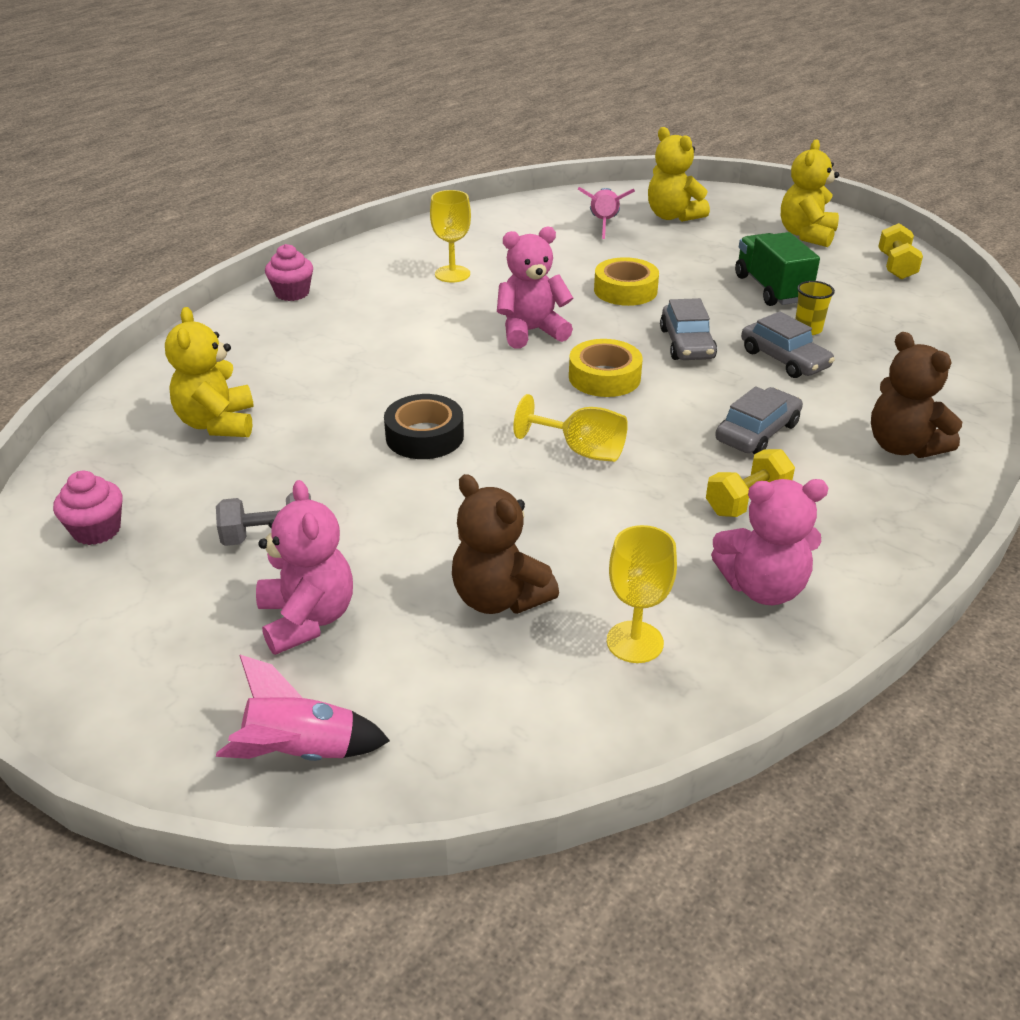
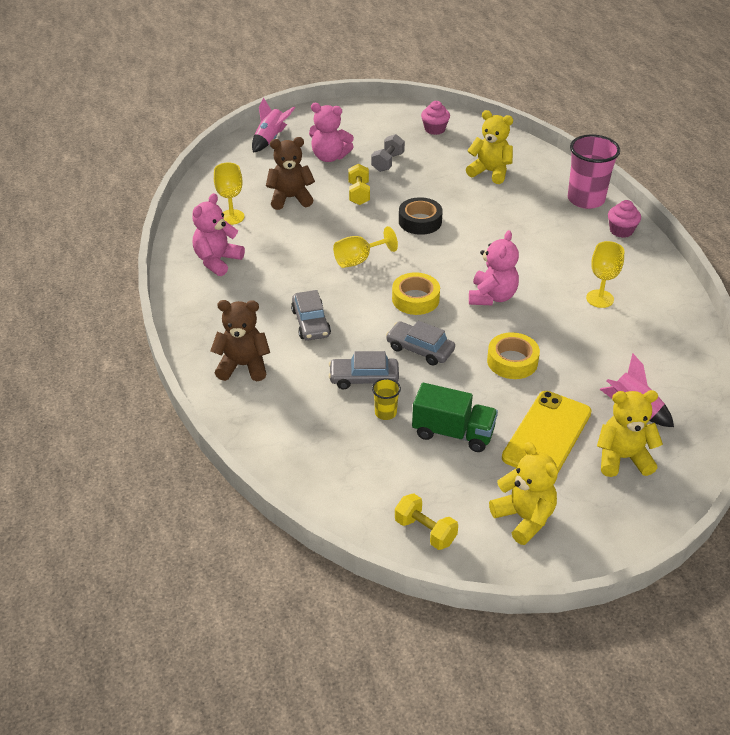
camera: 125 degrees right, 5 degrees up
(234, 331) = (586, 199): none -> pink cup
(699, 249) = (547, 435): none -> yellow phone
(747, 501) = (268, 288): yellow dumbbell -> yellow dumbbell (359, 194)

